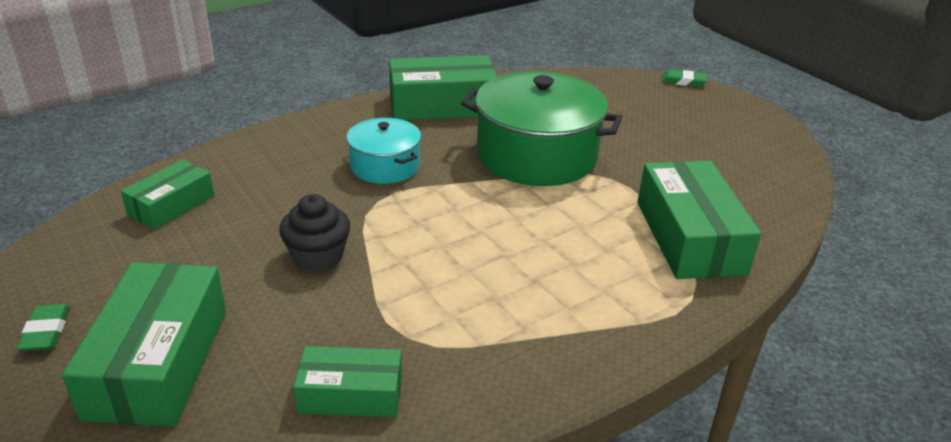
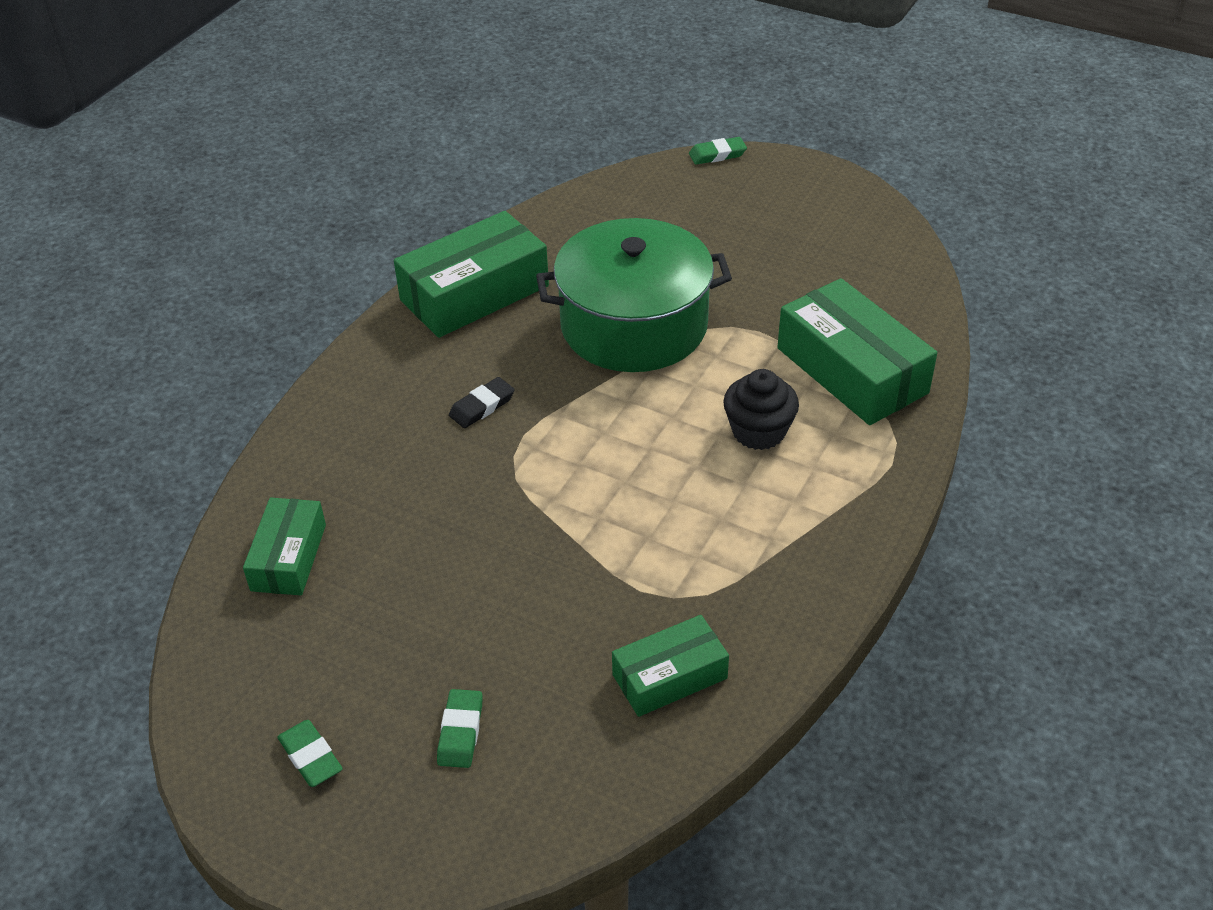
camera: 25 degrees left, 10 degrees up
(159, 362) = (460, 732): green box -> green eraser
(318, 257) = (510, 550): black cupcake -> black cupcake (758, 431)
(385, 166) = (482, 406): turquoise pot -> black eraser

